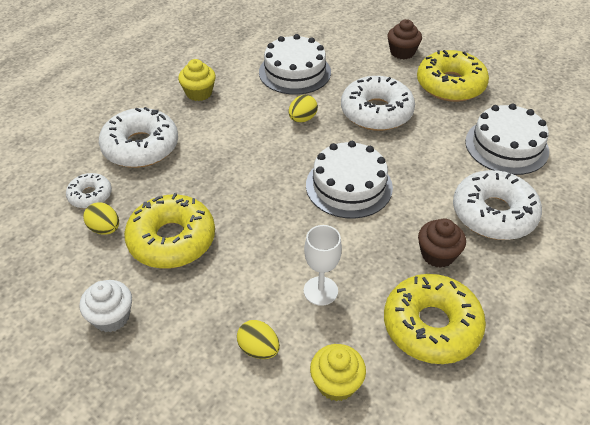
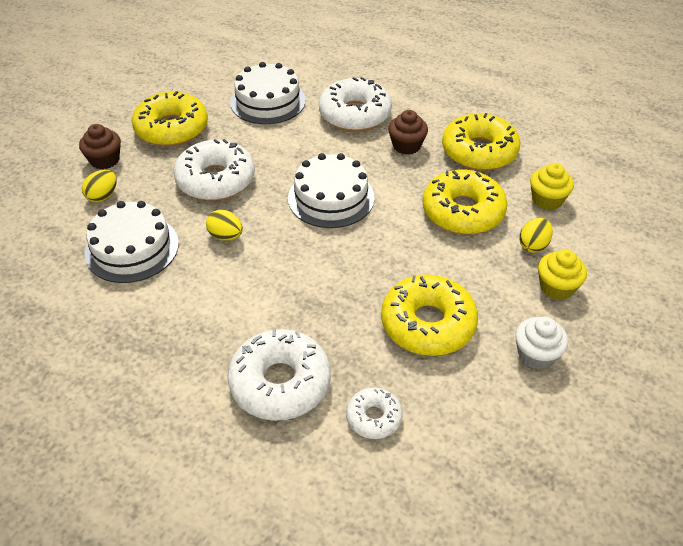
camera: 95 degrees left, 0 degrees up
(105, 229) = (424, 388): yellow egg -> yellow egg (103, 196)
(199, 93) = (168, 339): yellow cupcake -> yellow cupcake (556, 287)
(320, 291) = (463, 211): white goblet -> yellow donut

